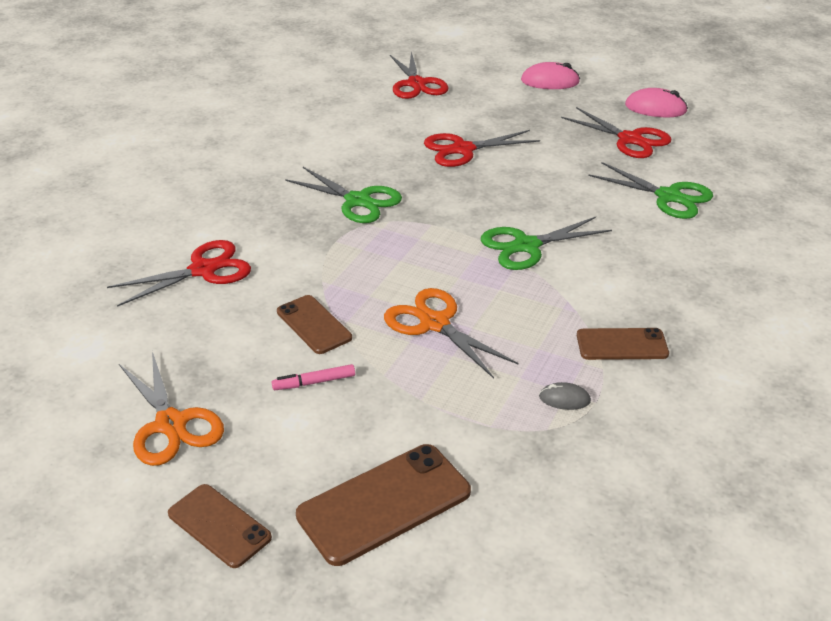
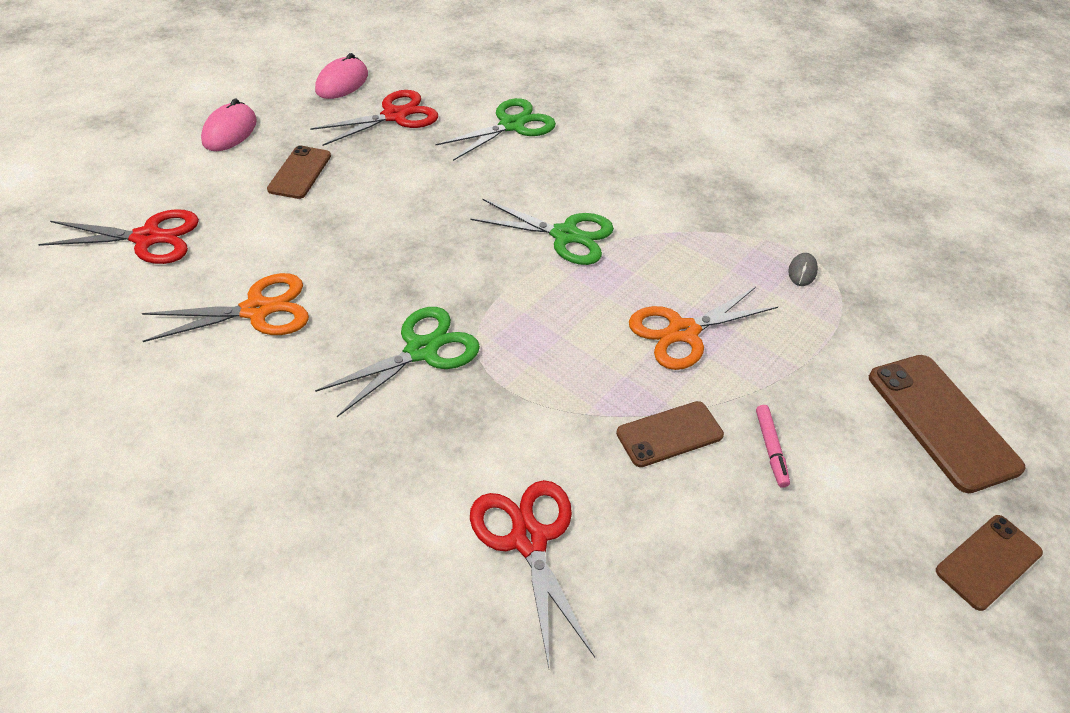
camera: 80 degrees left, 10 degrees up
(171, 424) = (838, 599): orange scissors -> orange scissors (257, 310)
(463, 149) = (347, 235): red scissors -> none
(526, 246) = (565, 235): green scissors -> green scissors turned 60 degrees counterclockwise
(622, 344) = (731, 218): brown phone -> brown phone (300, 172)

